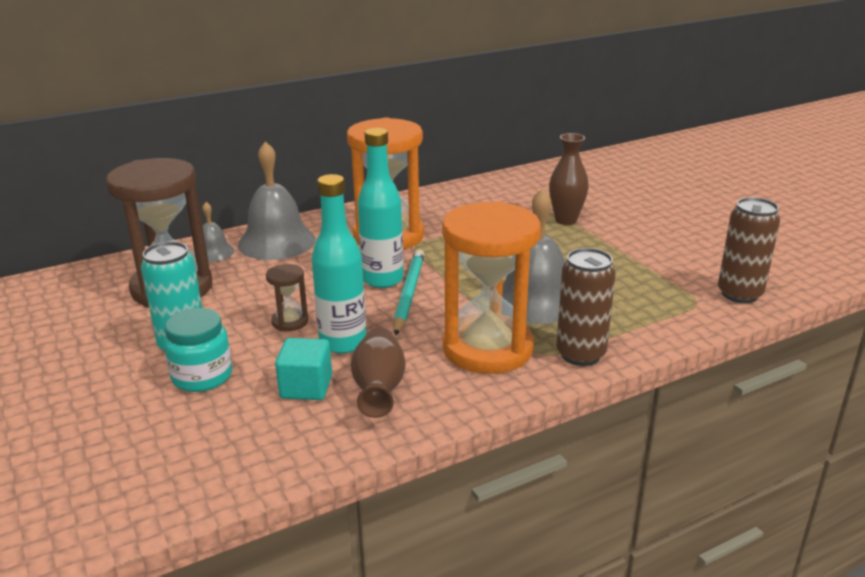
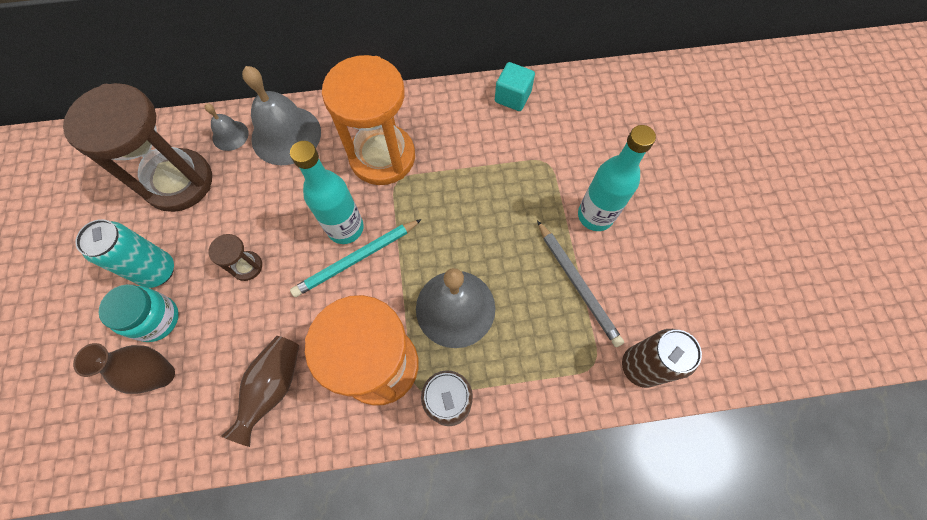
camera: 20 degrees right, 40 degrees up
(306, 387) = (222, 363): turquoise cube -> turquoise cube (512, 97)
(343, 342) = (274, 312): turquoise bottle -> turquoise bottle (595, 216)
(409, 294) = (356, 259): turquoise pencil -> turquoise pencil turned 150 degrees counterclockwise
(566, 220) = (553, 183): brown vase -> brown vase (162, 374)
(638, 265) = (577, 284): none -> grey pencil

